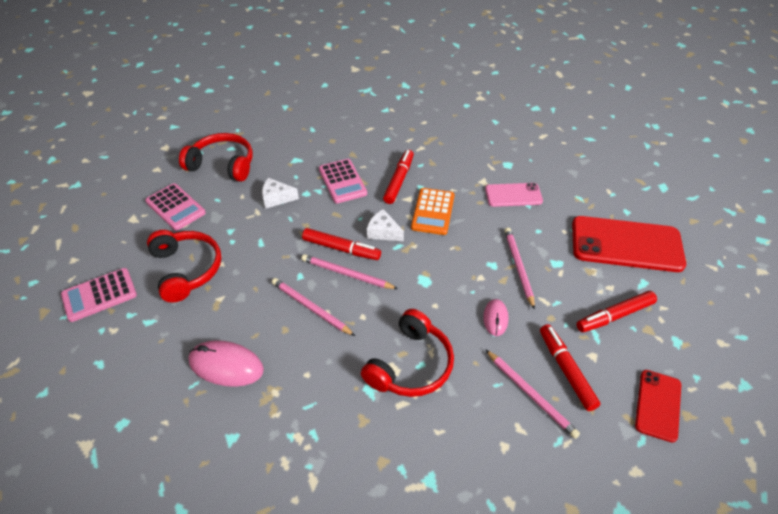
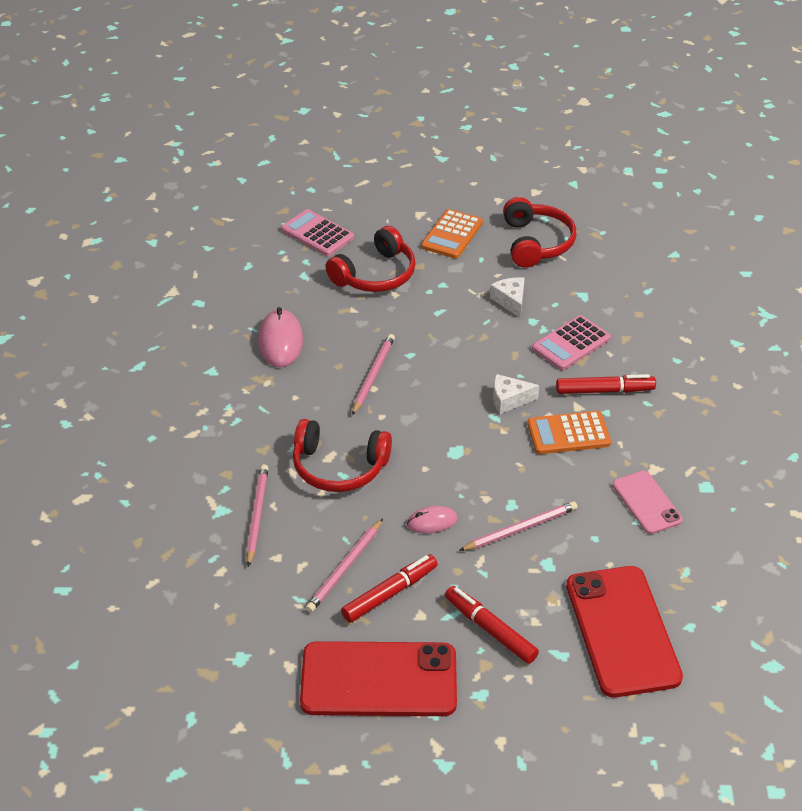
camera: 70 degrees right, 5 degrees down
(175, 207) = (452, 235): pink calculator -> orange calculator
(341, 249) = (464, 374): red marker -> none
(347, 274) = (431, 388): pink pencil -> pink pencil (257, 515)
(383, 232) = (509, 400): white cheese -> white cheese turned 105 degrees counterclockwise
(658, 405) = (379, 680): red phone -> red phone, size x1.82

